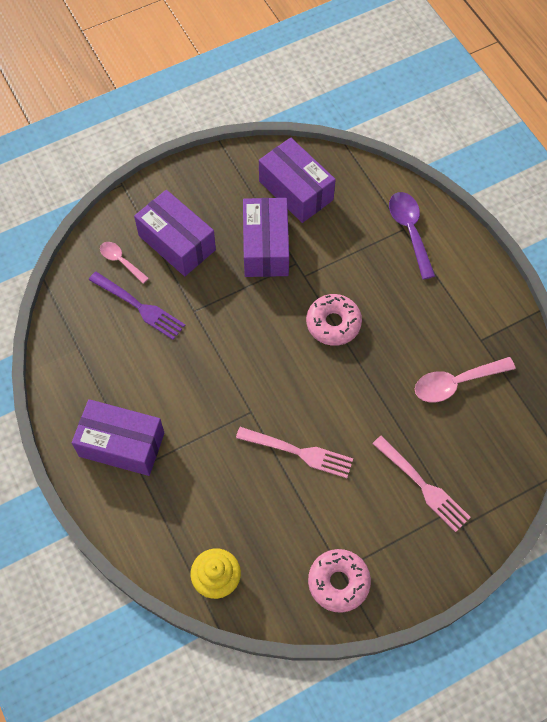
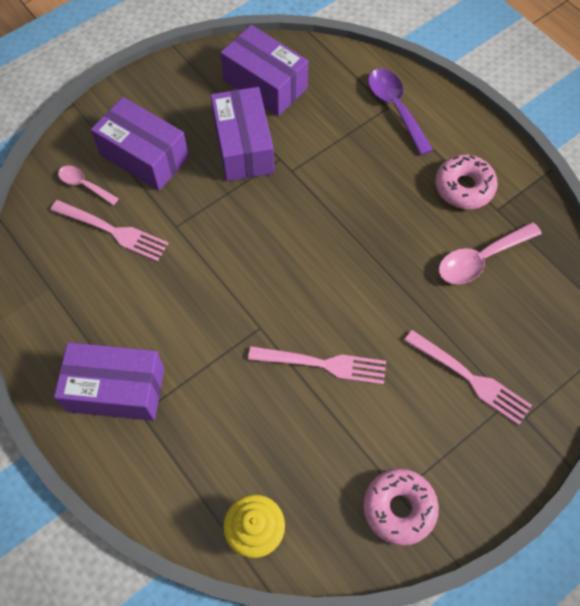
camera: 10 degrees left, 0 degrees up
(138, 306) = (112, 231): purple fork -> pink fork
(333, 323) = (333, 216): pink donut -> pink donut (464, 187)

